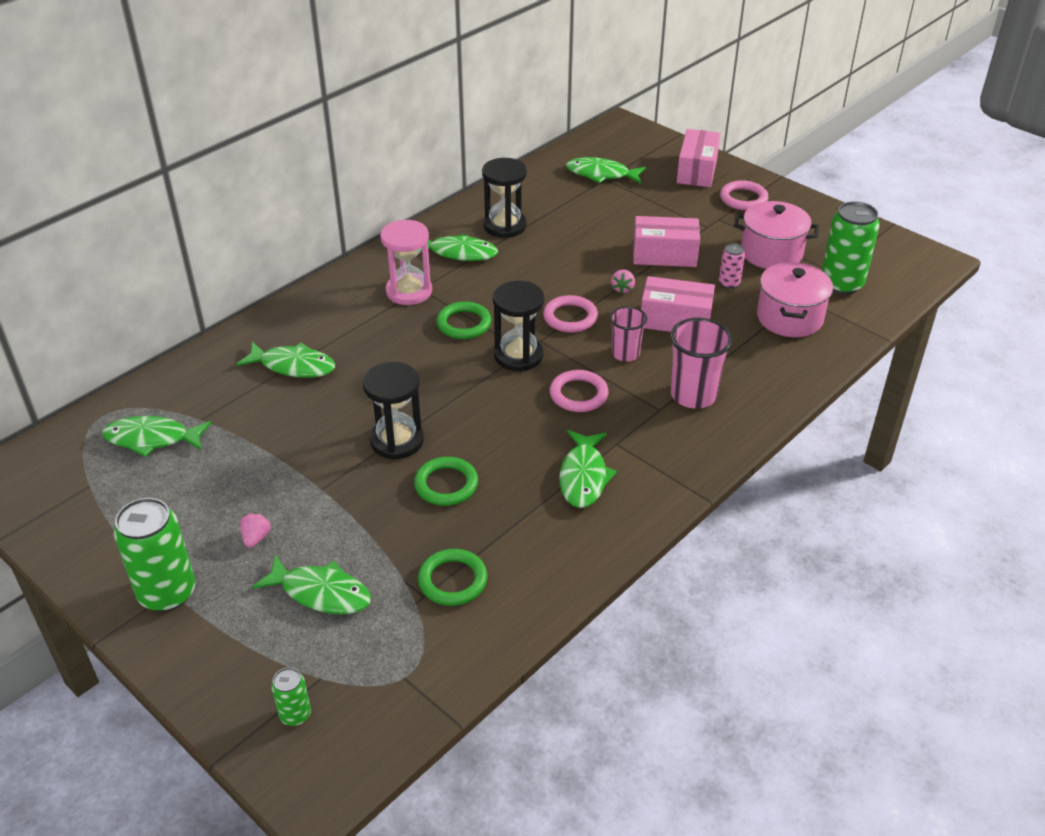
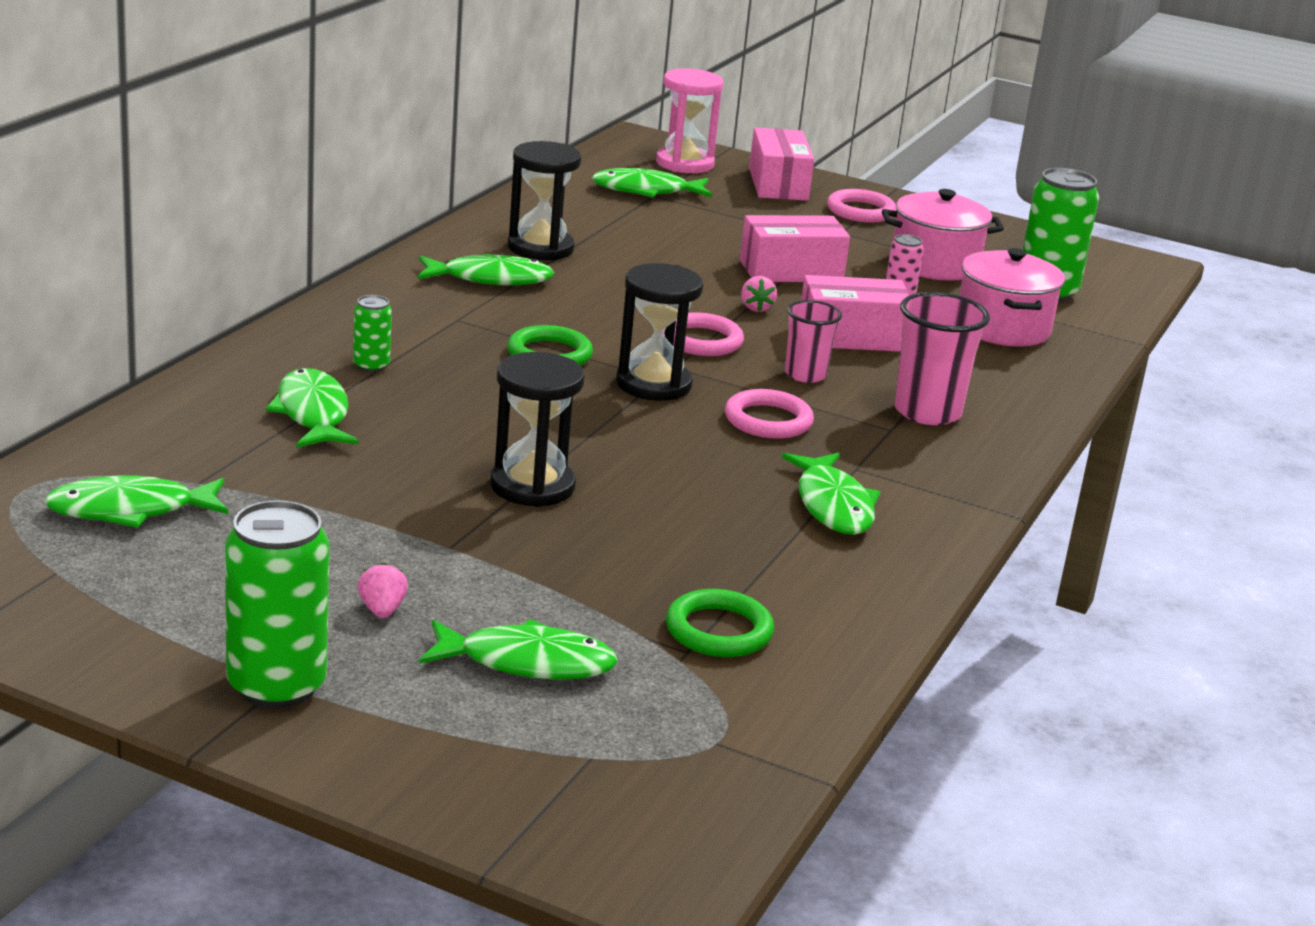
camera: 20 degrees left, 15 degrees down
(293, 366) = (313, 413): green fish -> green fish turned 105 degrees counterclockwise
(295, 715) = (578, 802): green can -> green can (371, 366)
(409, 291) = (441, 323): pink hourglass -> pink hourglass (684, 163)
(446, 484) = (639, 528): green ring -> none

